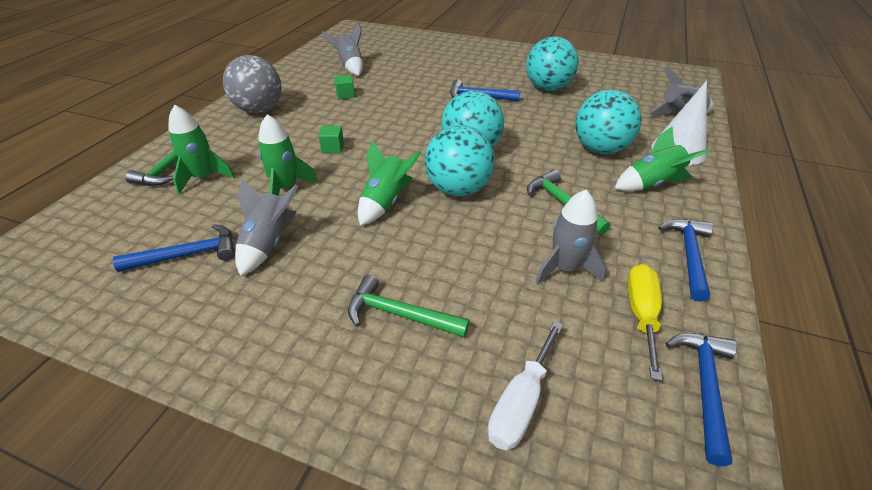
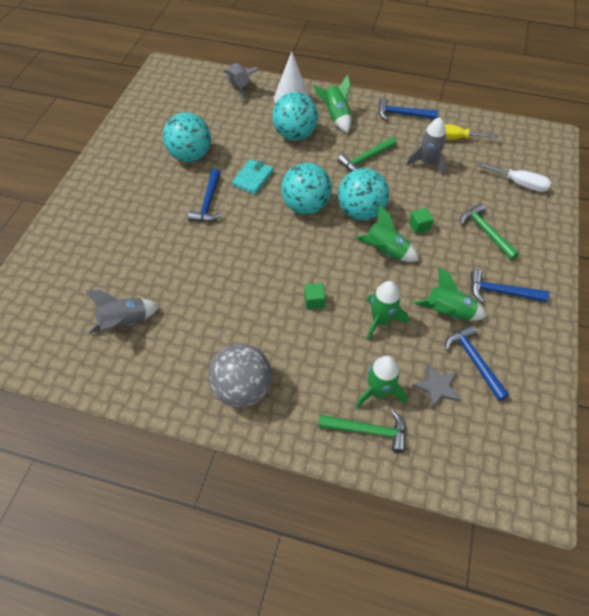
camera: 95 degrees left, 15 degrees up
(178, 218) = (437, 387): none -> grey star
(269, 244) = (448, 313): grey rocket -> green rocket
(345, 95) = (204, 312): green cube -> green cube (419, 226)
(399, 314) = (485, 232): green hammer -> green hammer turned 135 degrees clockwise
(516, 120) = (252, 178): none -> turquoise wallet
(704, 387) = (488, 126): blue hammer -> blue hammer (501, 292)

